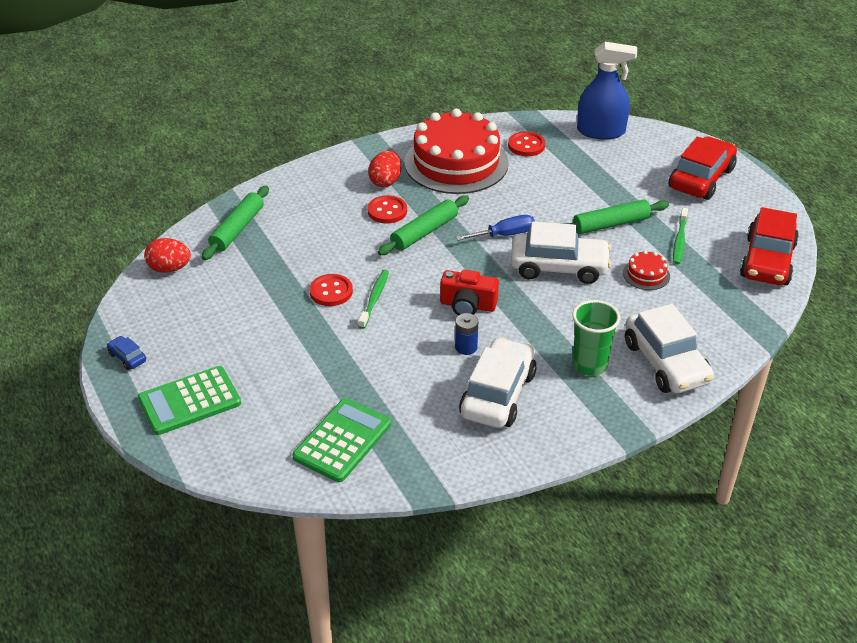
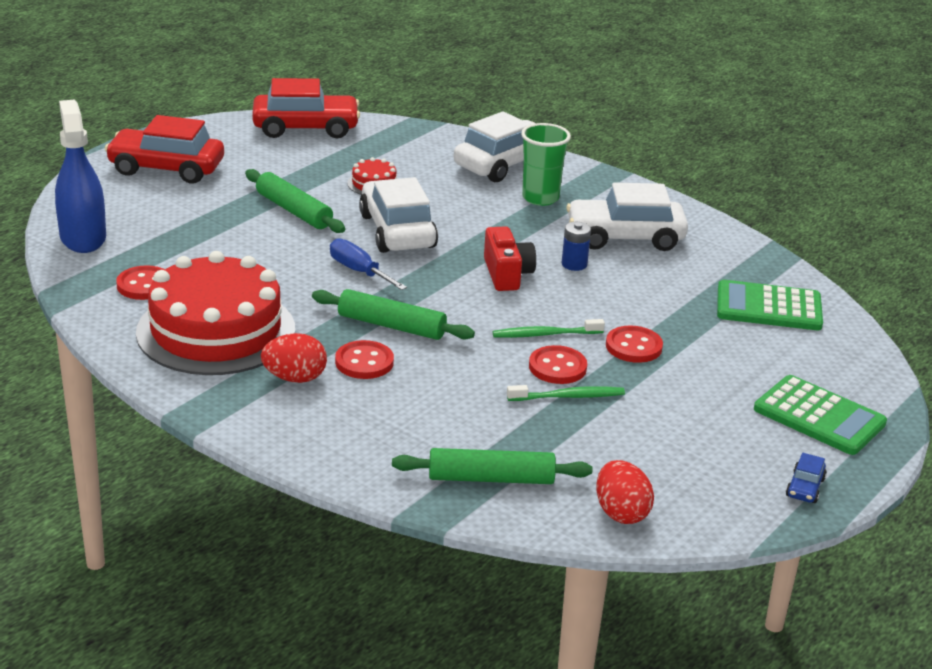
camera: 115 degrees left, 10 degrees down
(333, 338) = (633, 346): none -> red button
(679, 240) = (299, 171): green toothbrush -> green toothbrush (568, 396)

